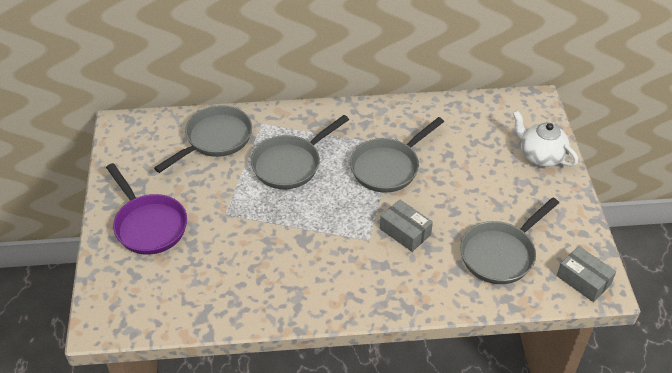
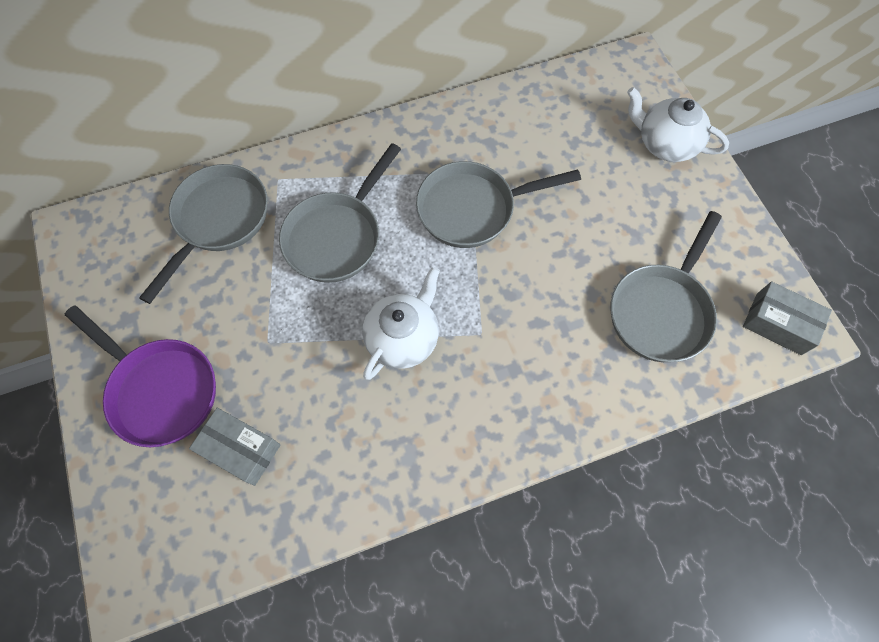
camera: 15 degrees left, 20 degrees up
(315, 231) = (403, 338): none -> white teapot
(388, 167) = (473, 209): grey pan -> grey pan turned 45 degrees clockwise
(405, 232) = (526, 307): grey box -> grey box (241, 449)

